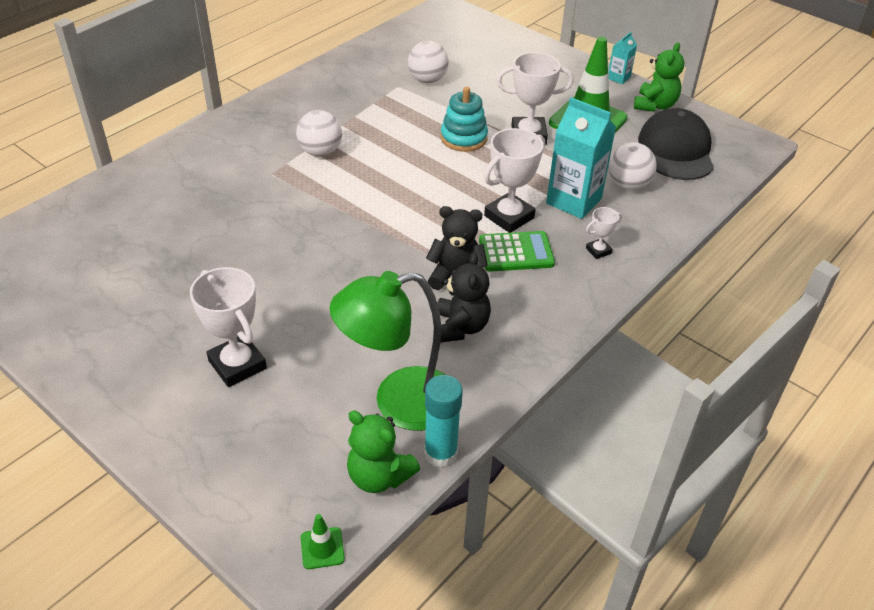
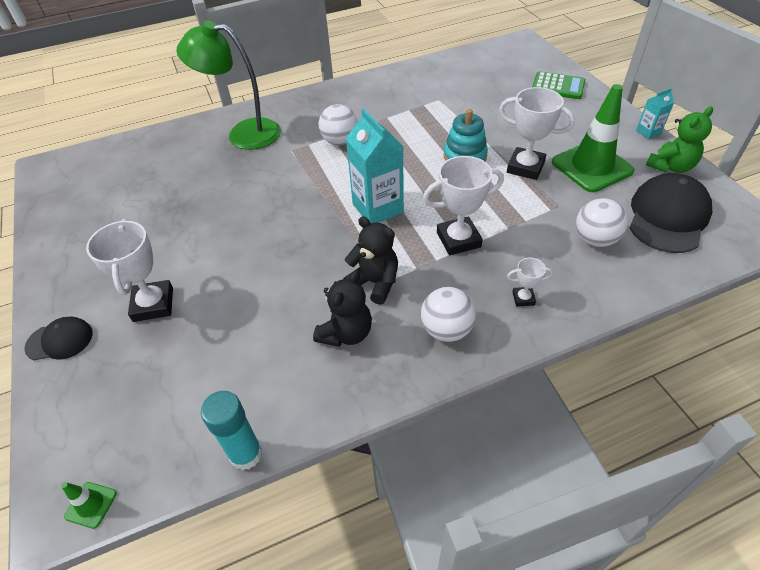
camera: 30 degrees right, 5 degrees up
(156, 431) = (60, 340): none -> black cap
(379, 476) = (182, 454): green teddy bear -> none
(399, 403) = (247, 388): green lamp -> green lamp (243, 134)
(427, 80) = (467, 99): white ball -> white ball (446, 330)
(516, 252) = (443, 276): green calculator -> green calculator (558, 86)
(574, 201) = (530, 241): turquoise carton -> turquoise carton (377, 208)

